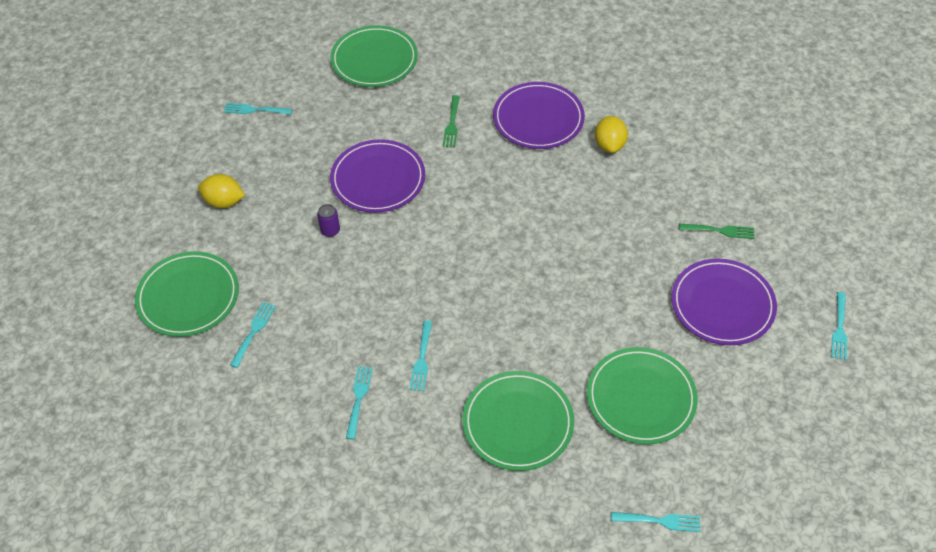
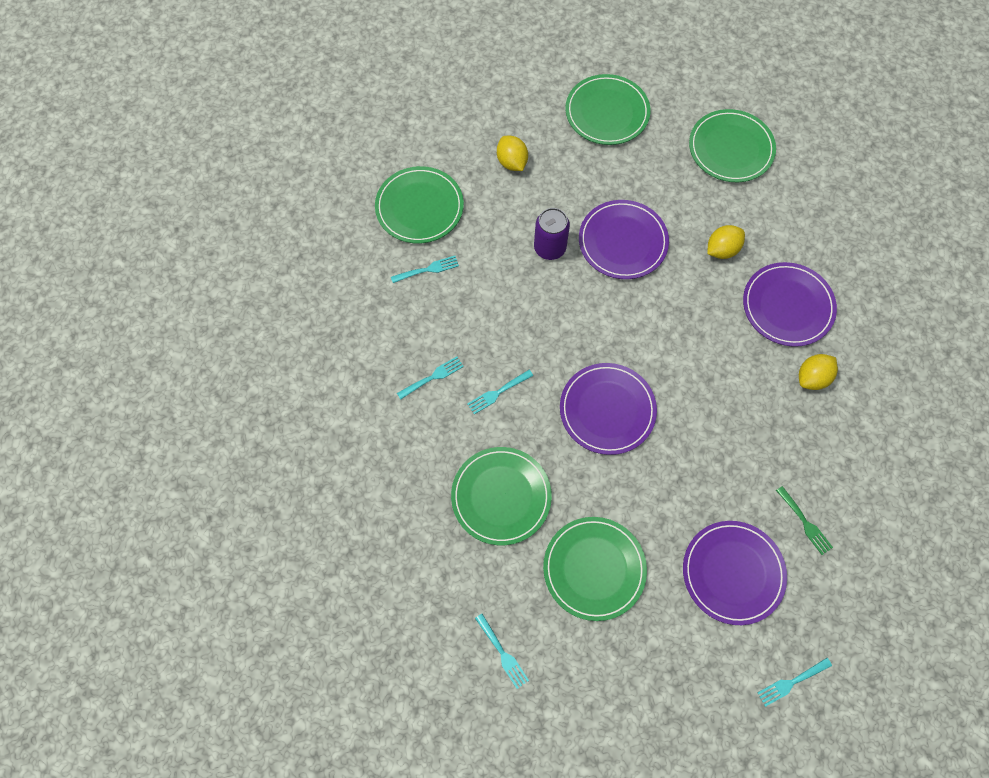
camera: 50 degrees right, 15 degrees up
(255, 110) = (607, 112): turquoise fork -> green plate
(330, 230) = (549, 248): purple can -> purple can, size x1.81
(452, 124) = (722, 250): green fork -> yellow lemon
(512, 291) = (607, 410): none -> purple plate

